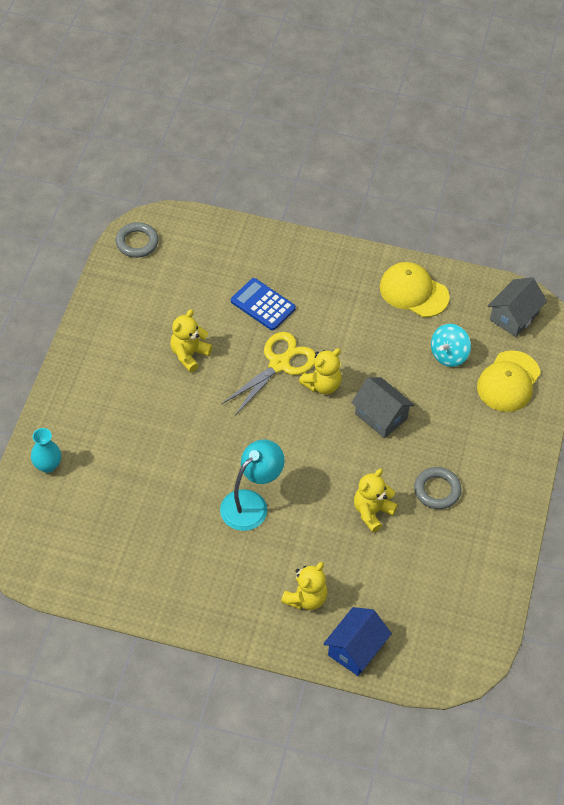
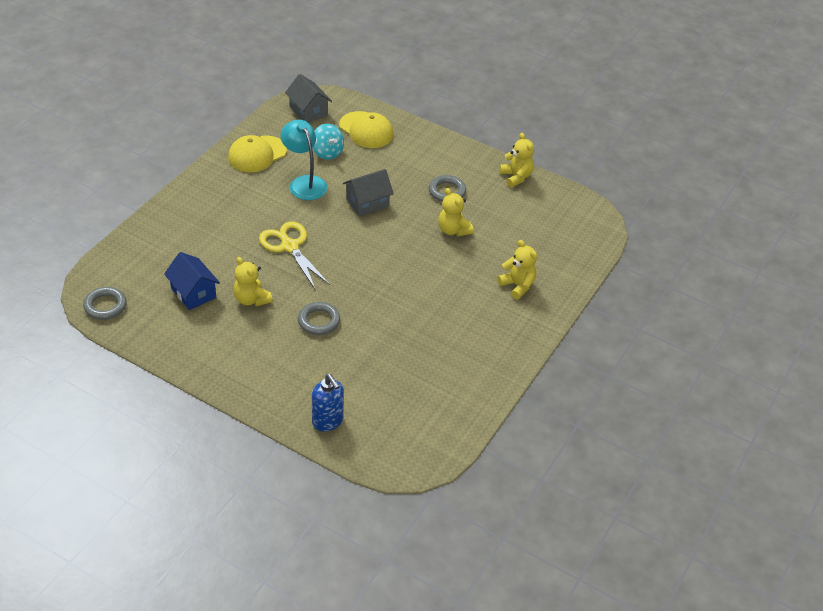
camera: 75 degrees left, 10 degrees down
(47, 465) = (328, 421): turquoise vase -> blue soap dispenser
(180, 420) = (319, 321): none -> grey ring
(251, 503) = (419, 296): turquoise lamp -> turquoise lamp (304, 183)
(263, 305) = (223, 241): blue calculator -> none
(322, 385) = (322, 227): yellow teddy bear -> yellow teddy bear (516, 177)
(355, 649) = (569, 269): blue house -> blue house (193, 293)

